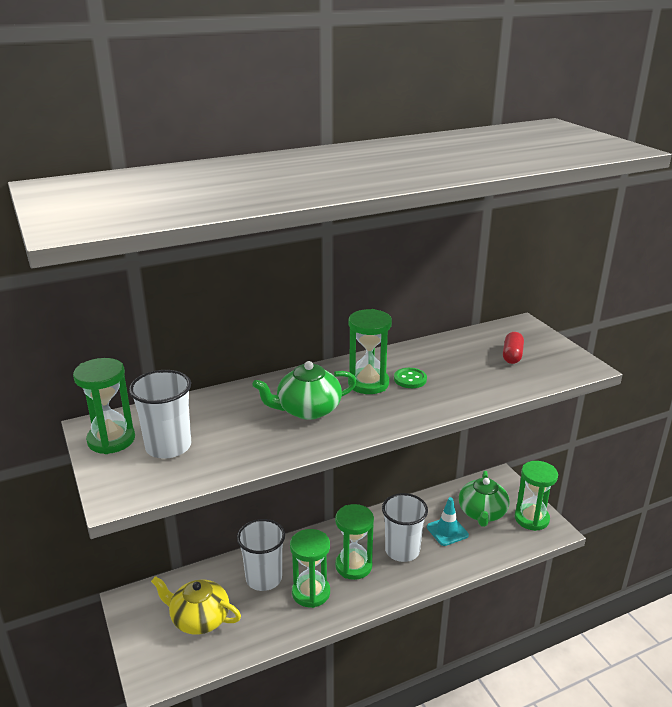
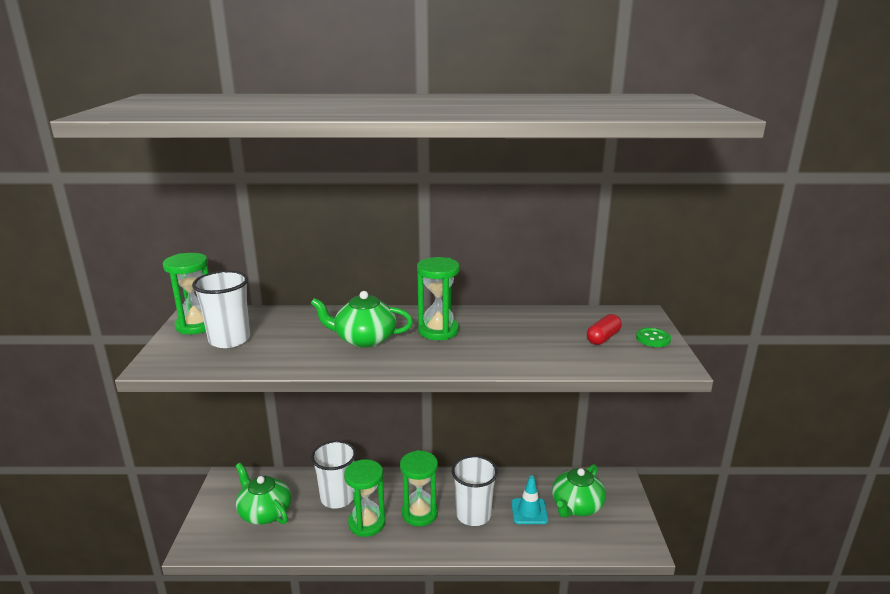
camera: 25 degrees right, 5 degrees down
(199, 618) = (264, 512): yellow teapot -> green teapot
(410, 379) = (480, 336): green button -> green button (653, 339)
(531, 519) = (625, 528): green hourglass -> none

